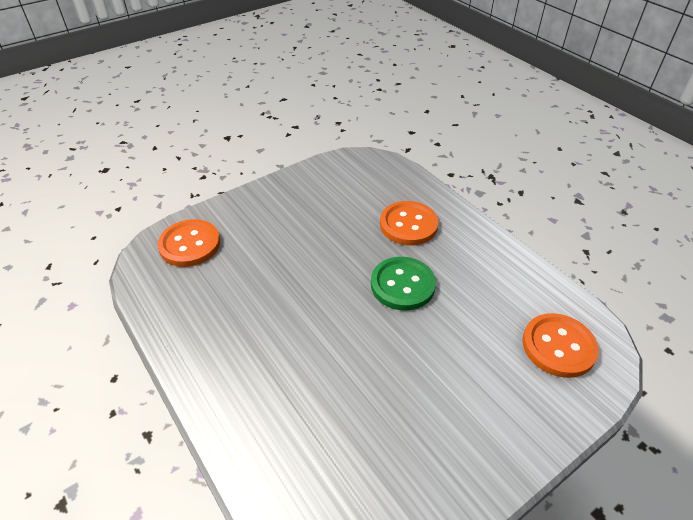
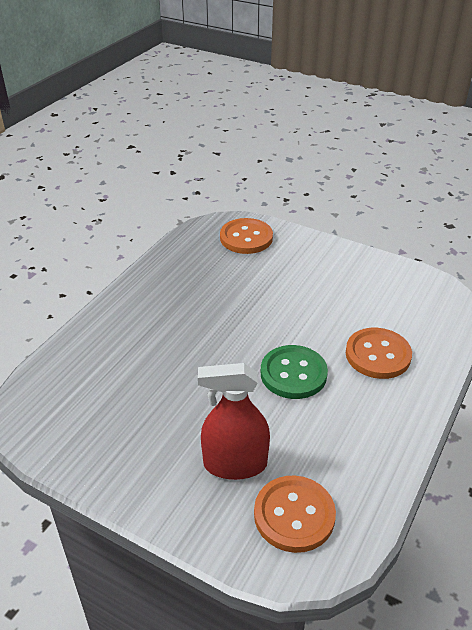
camera: 65 degrees right, 5 degrees down
(492, 367) = (235, 464): none -> red spray bottle

